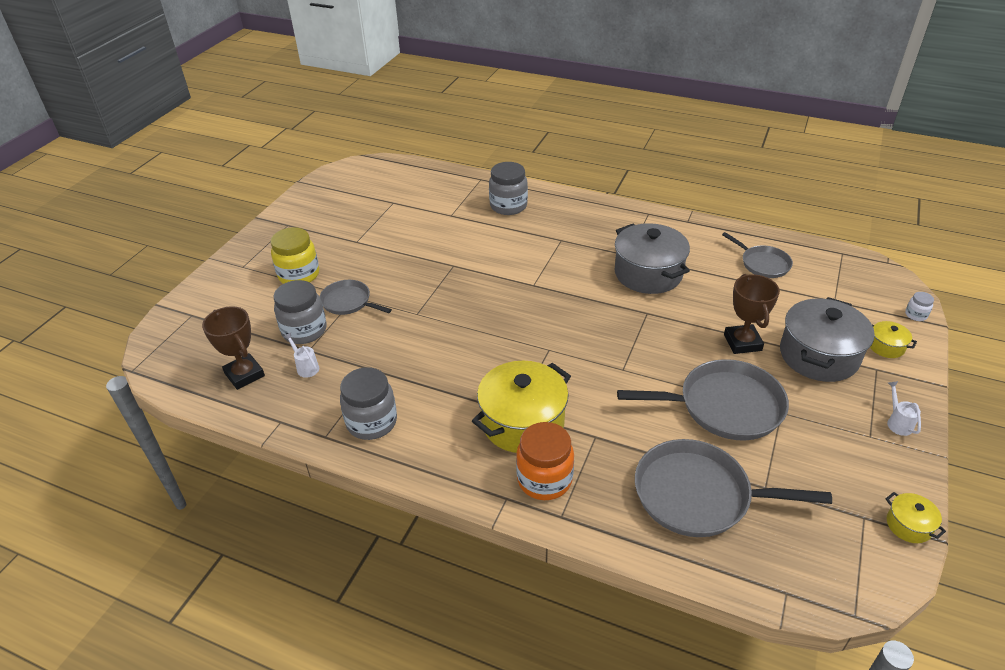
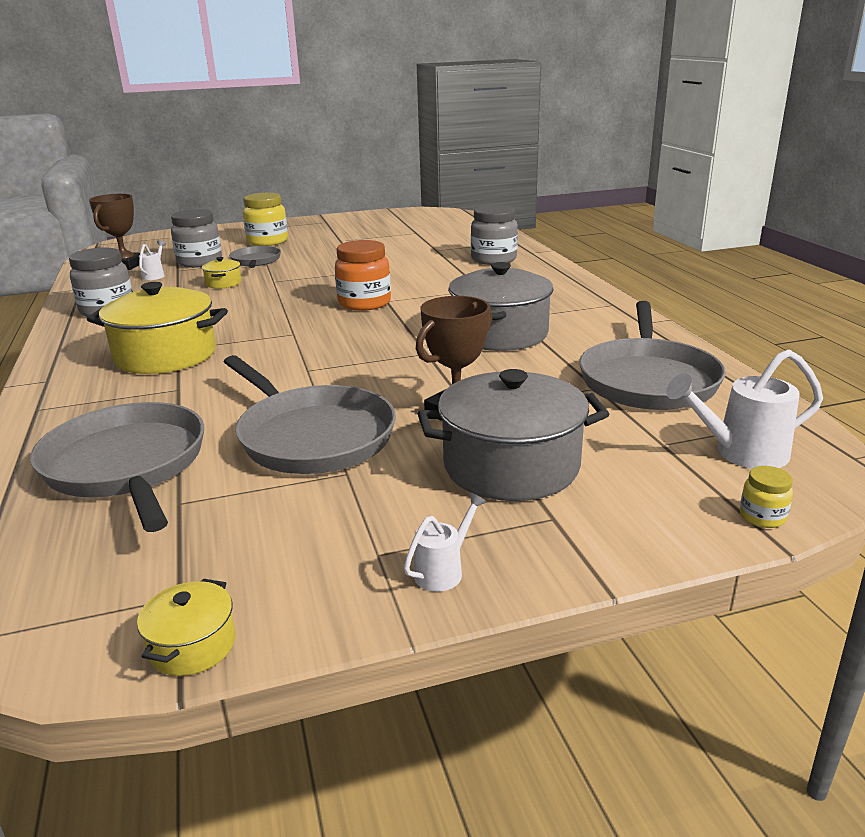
camera: 50 degrees right, 15 degrees down
(544, 479) = (87, 387): orange jar -> orange jar (364, 303)
(763, 264) = (648, 380): grey pan -> grey pan, size x1.74
(861, 286) = (742, 453): none -> white watering can
(886, 346) = (625, 512): yellow pot -> yellow pot (223, 283)
(915, 315) = (762, 517): white jar -> yellow jar

